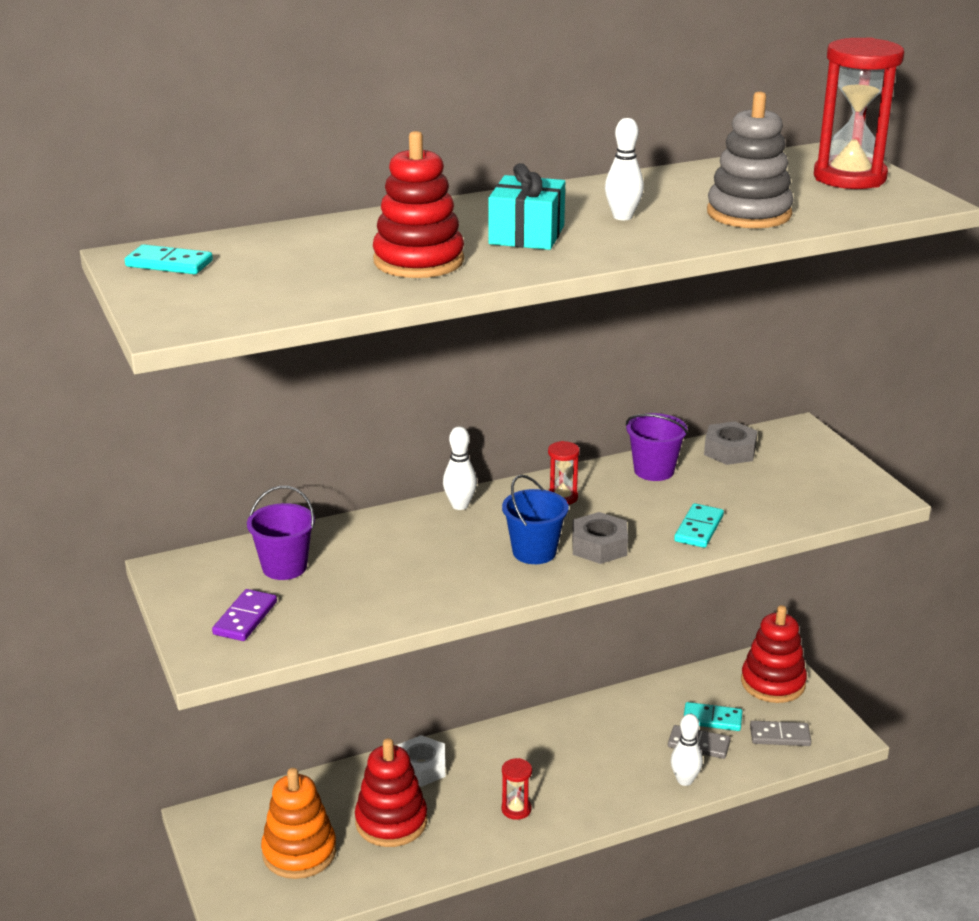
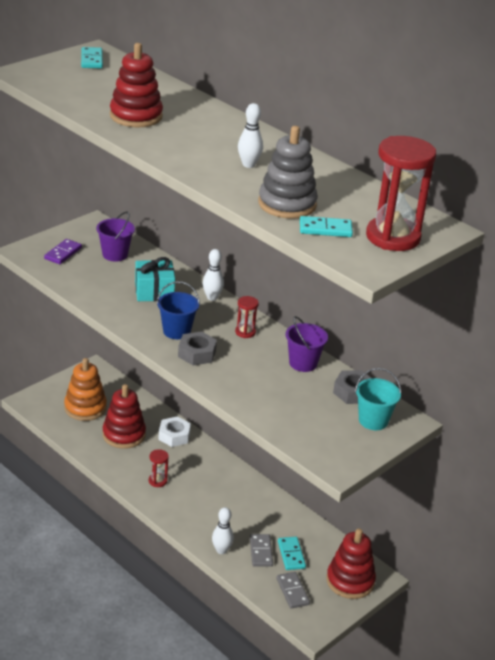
camera: 65 degrees right, 5 degrees up
(245, 618) = (63, 253): purple domino -> purple domino turned 60 degrees counterclockwise
(526, 235) = (196, 140): turquoise gift -> turquoise gift (154, 291)
(699, 528) = (241, 389): turquoise domino -> turquoise domino (325, 229)
(792, 451) = (373, 420): none -> turquoise bucket

